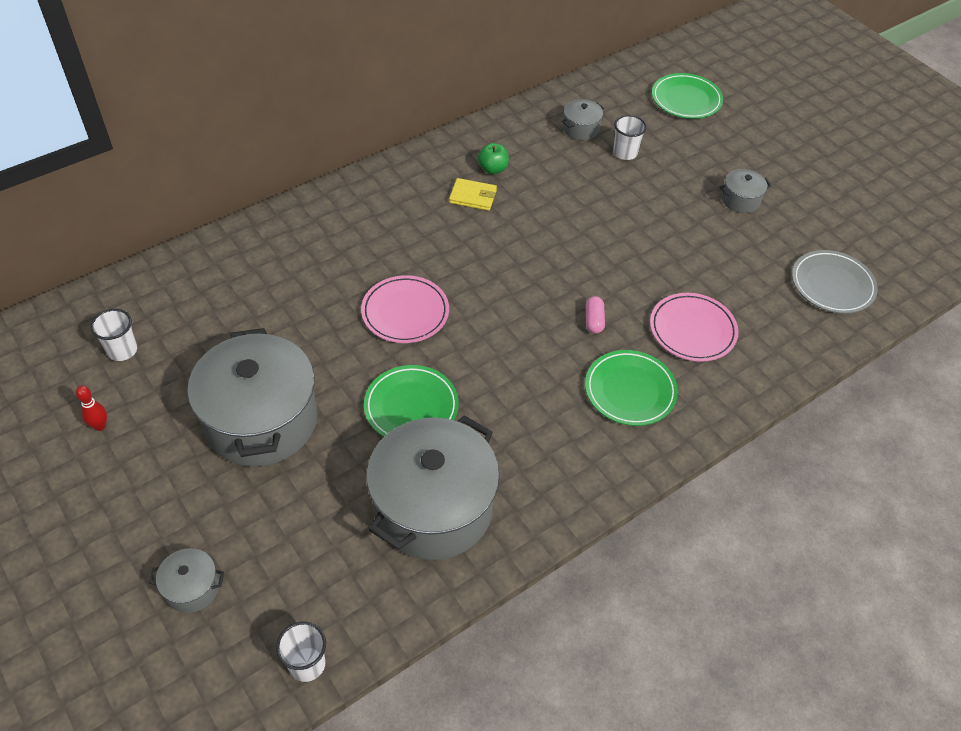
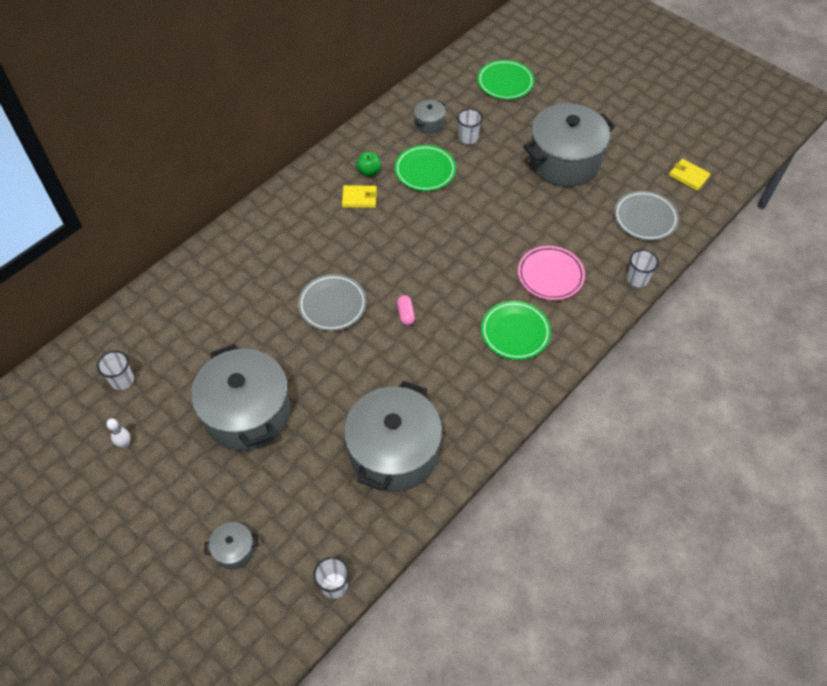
camera: 10 degrees left, 5 degrees up
(100, 426) = (125, 444): red bowling pin -> white bowling pin
(405, 312) = (332, 305): pink plate -> grey plate
(411, 407) = (357, 379): green plate -> green plate (425, 170)
(594, 320) = (476, 282): pink capsule -> pink capsule (406, 314)
(740, 200) = (564, 161): grey pot -> grey pot, size x2.34
(806, 357) = (637, 279): none -> white cup
(899, 245) = (688, 176): none -> yellow wallet

